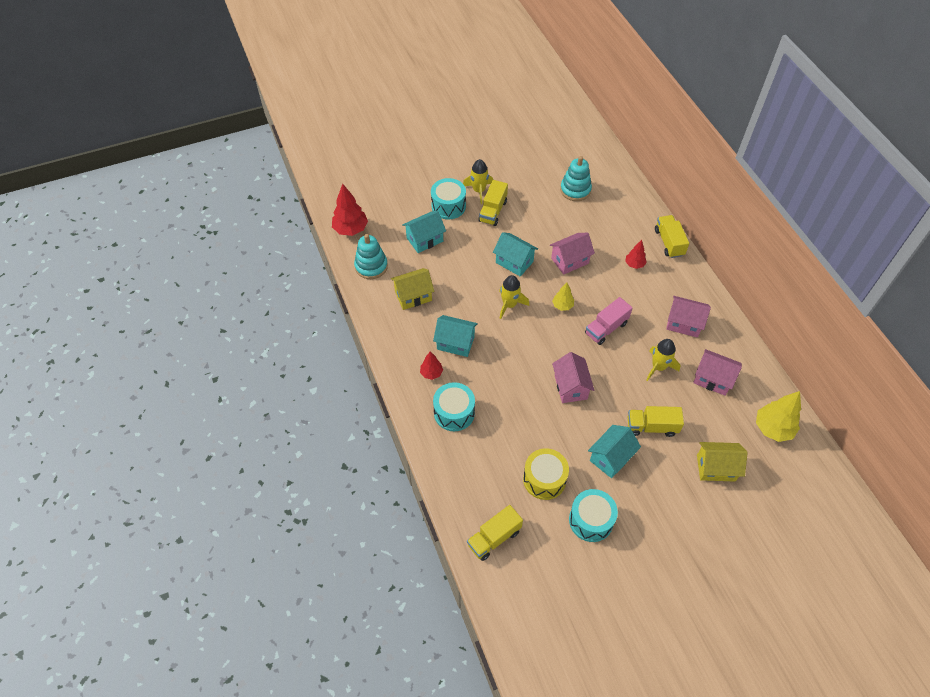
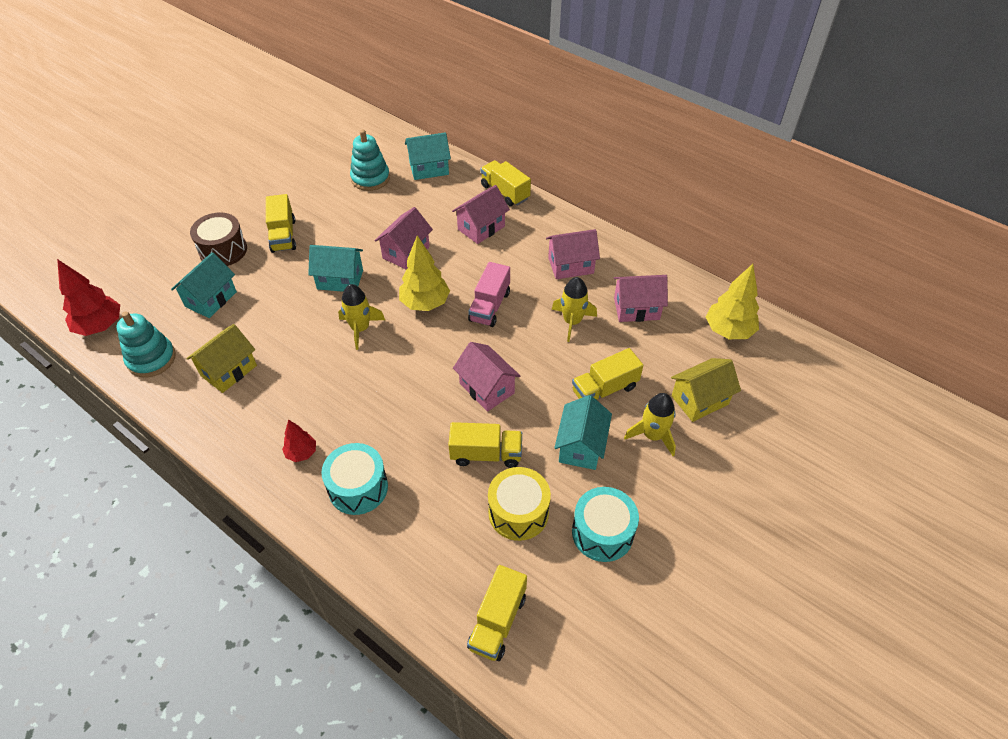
camera: 30 degrees left, 5 degrees down
(448, 206) = (223, 250): turquoise drum -> brown drum
(455, 343) = (315, 402): turquoise house -> turquoise house (429, 169)
(479, 191) = (253, 220): yellow rocket -> yellow rocket (652, 435)
(545, 431) = (486, 454): none -> yellow truck
(562, 306) = (425, 303): yellow tree -> yellow tree, size x1.76
(634, 264) = (481, 228): red tree -> pink house

